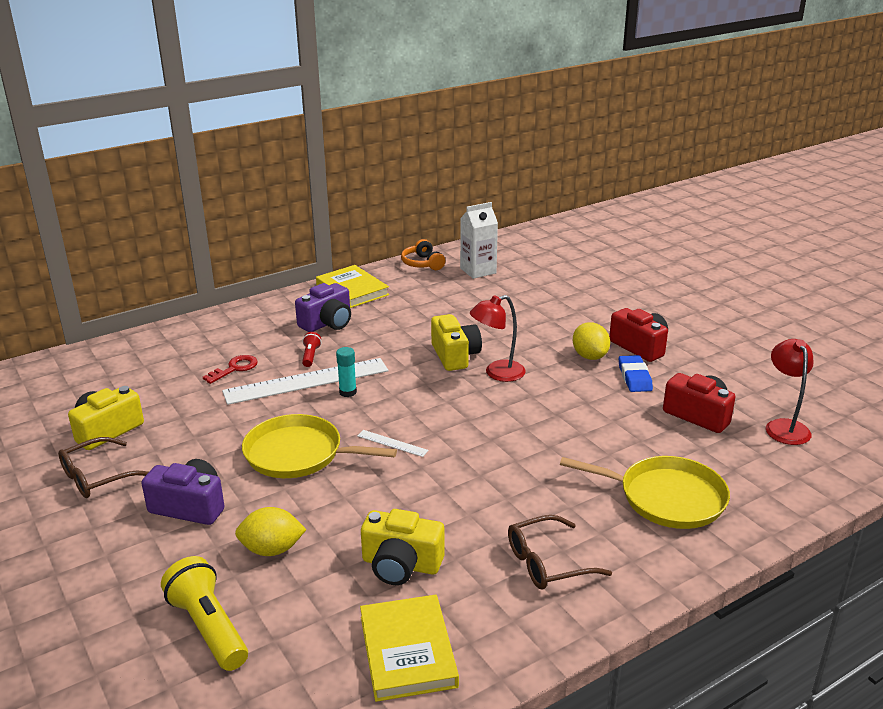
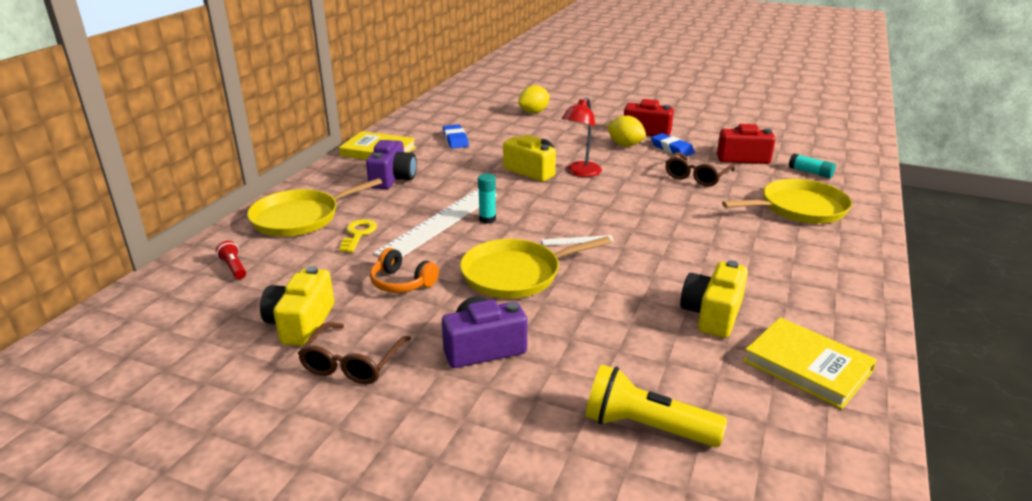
camera: 35 degrees left, 0 degrees up
(214, 337) = (300, 218): none -> yellow pan
(235, 368) = (358, 234): red key -> yellow key
(272, 550) = (604, 348): yellow lemon -> yellow lemon (534, 112)
(310, 356) = (415, 205): red flashlight -> red flashlight (234, 268)
(401, 565) = (712, 314): yellow camera -> yellow camera turned 135 degrees clockwise
(422, 264) = (410, 120): orange headphones -> orange headphones (402, 283)
(433, 298) = (455, 140): none -> blue eraser
(478, 271) = (462, 115): white carton -> none
(548, 562) = (797, 271): brown glasses -> brown glasses (696, 176)
(753, 462) = (810, 172): none -> turquoise glue stick
(784, 426) = (795, 149): red lamp -> none

